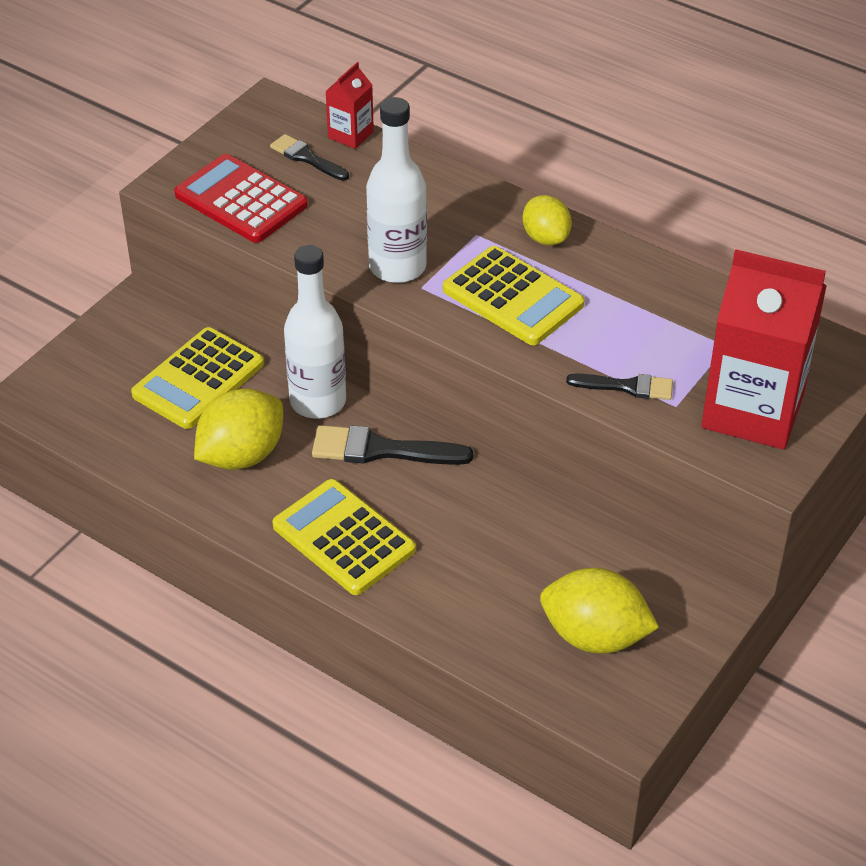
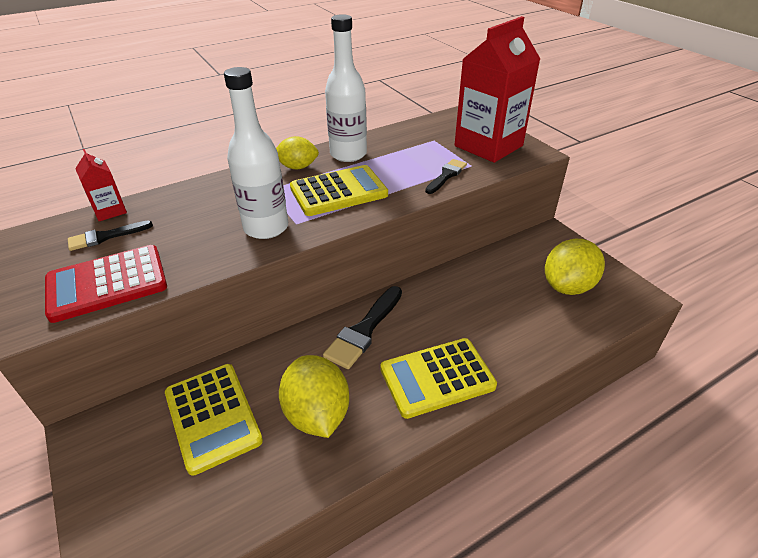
camera: 65 degrees left, 5 degrees down
(318, 401) = (294, 349): white bottle -> white bottle (348, 154)

